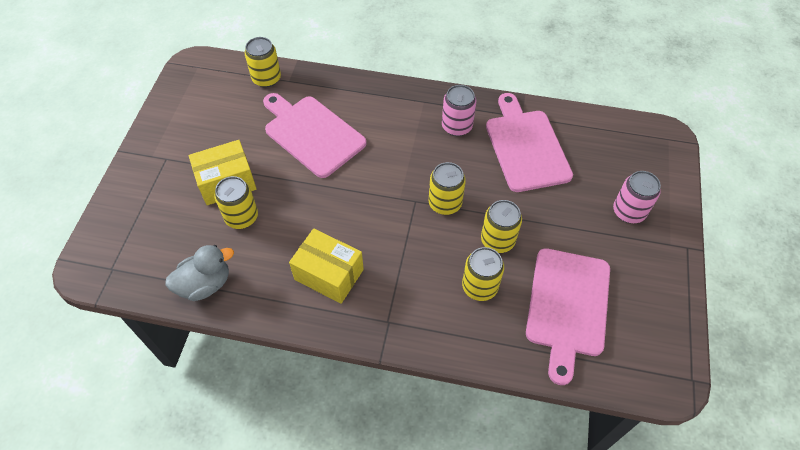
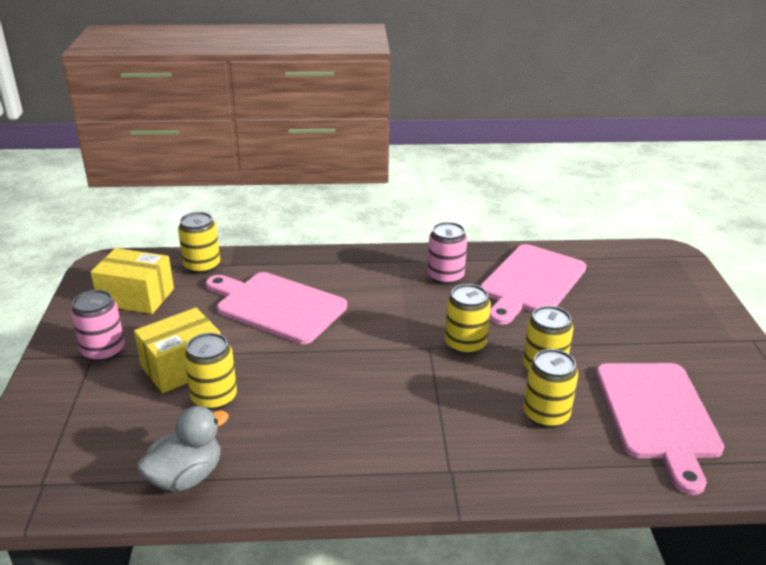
camera: 15 degrees left, 25 degrees down
(329, 274) = (352, 436): yellow box -> yellow box (136, 297)
(526, 146) = (531, 282): pink cutting board -> pink cutting board turned 120 degrees counterclockwise
(628, 212) = (672, 320): pink can -> pink can (103, 351)

